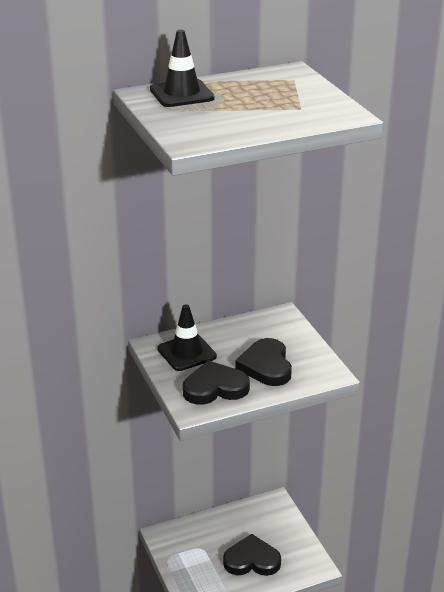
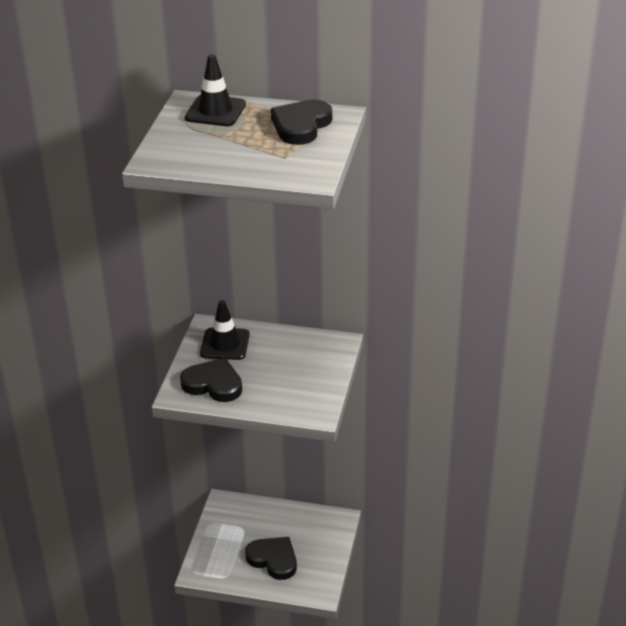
camera: 35 degrees right, 5 degrees up
(266, 366) = (273, 383): black heart -> black heart (301, 126)

